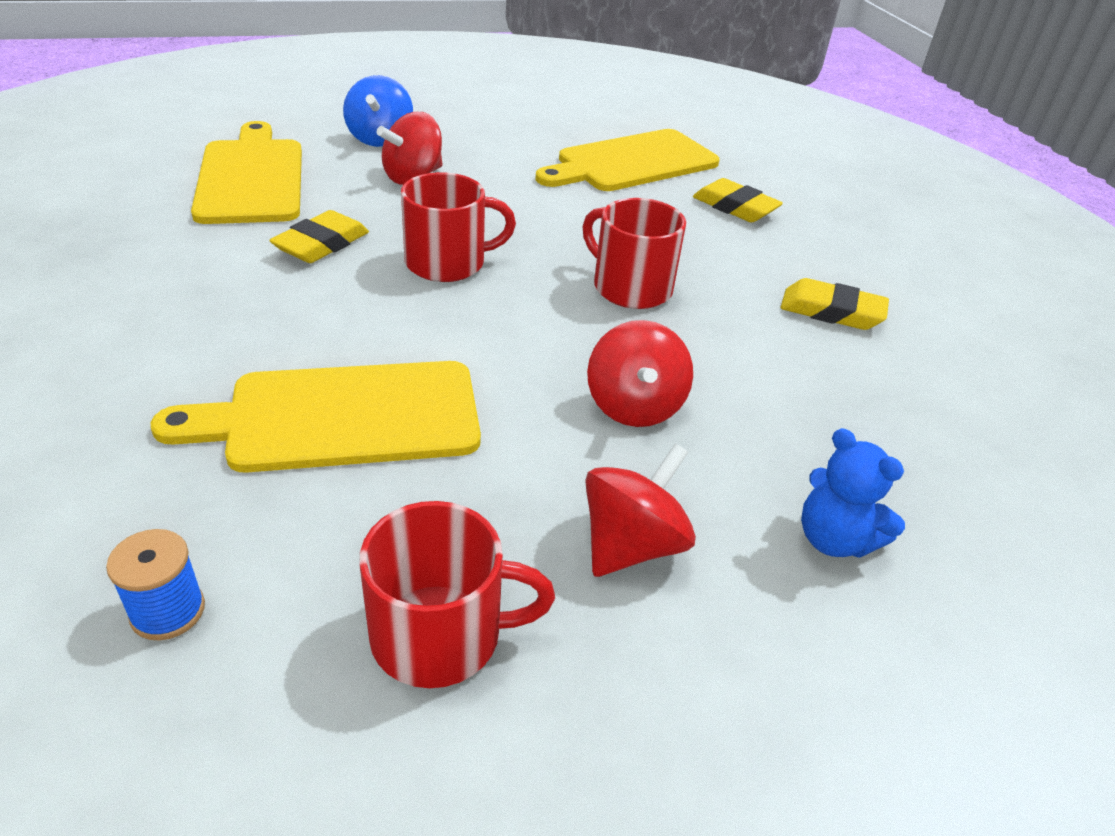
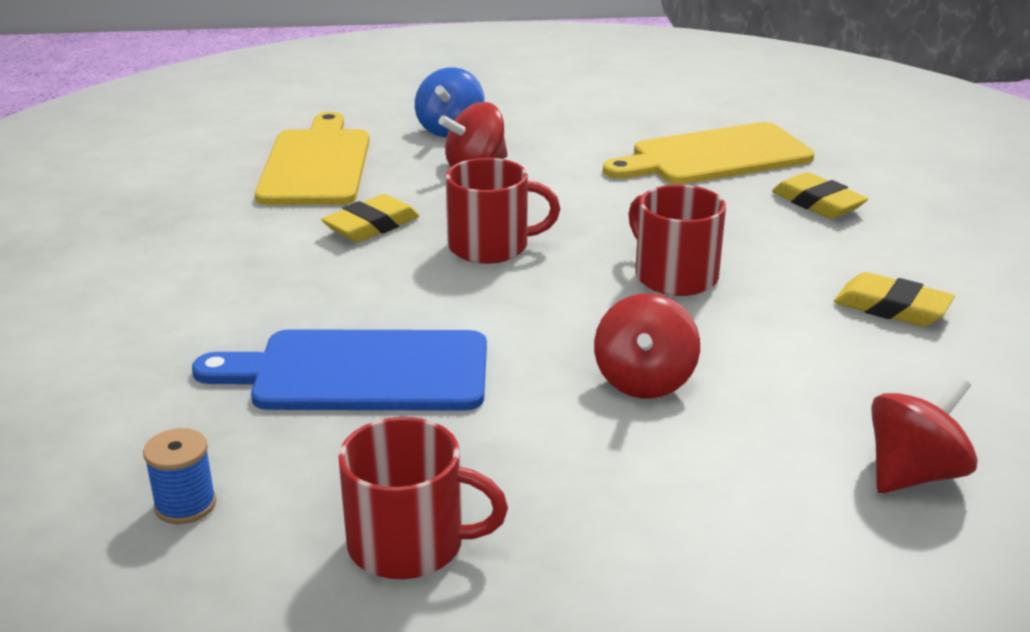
camera: 15 degrees right, 10 degrees down
(342, 417) = (360, 372): yellow cutting board -> blue cutting board
(631, 545) = (605, 494): red spinning top -> red spinning top (913, 474)
(834, 539) = (813, 507): blue teddy bear -> none

